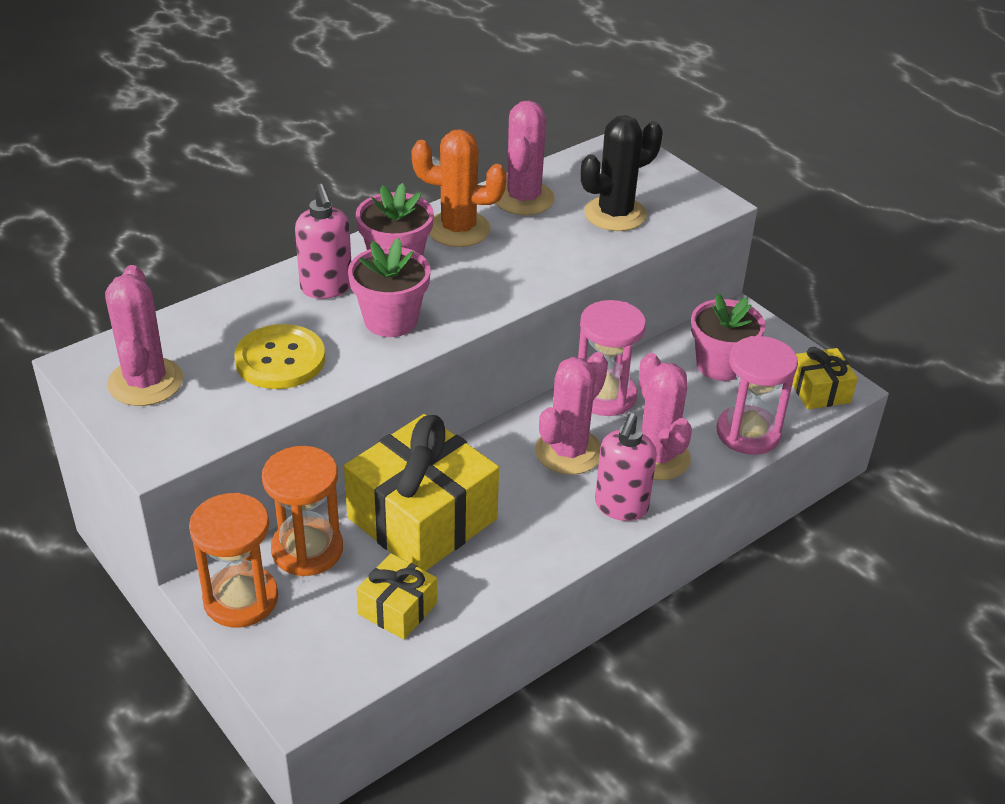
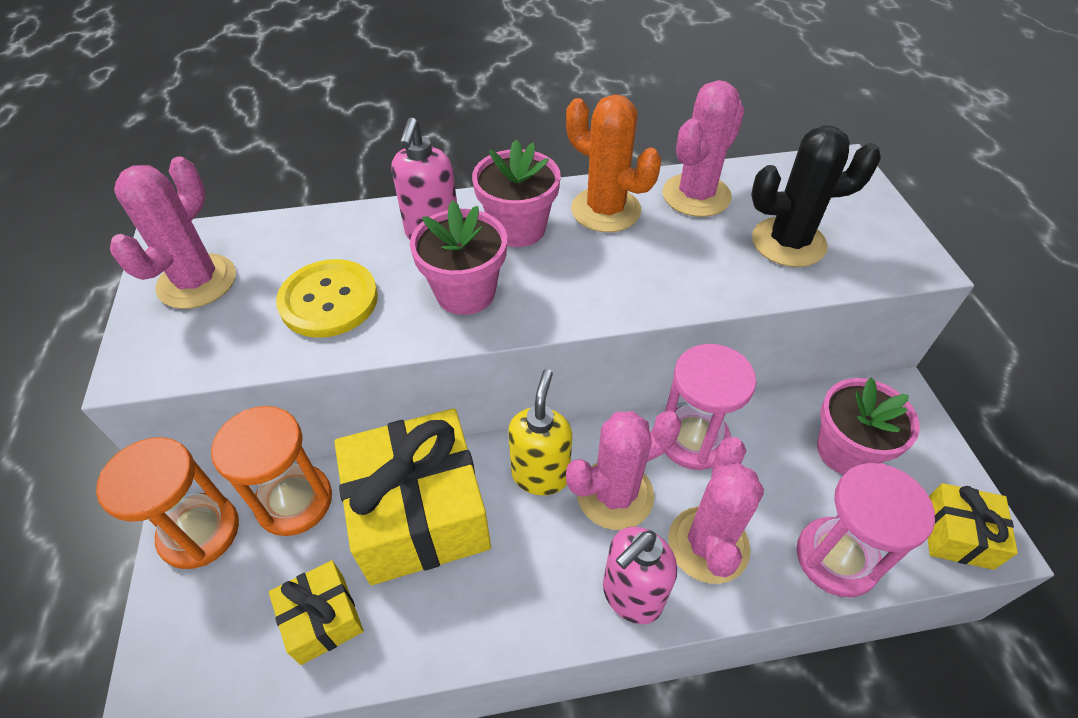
camera: 30 degrees right, 10 degrees up
(501, 459) = (540, 475): none -> yellow soap dispenser

